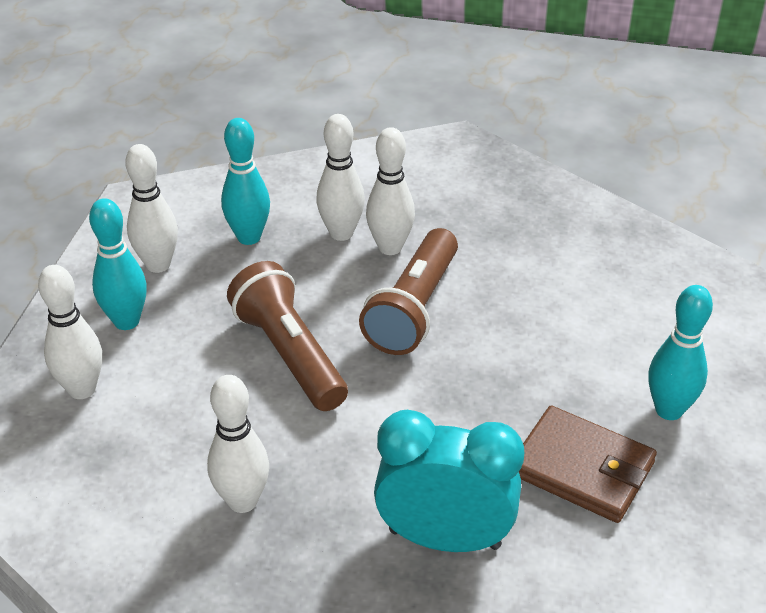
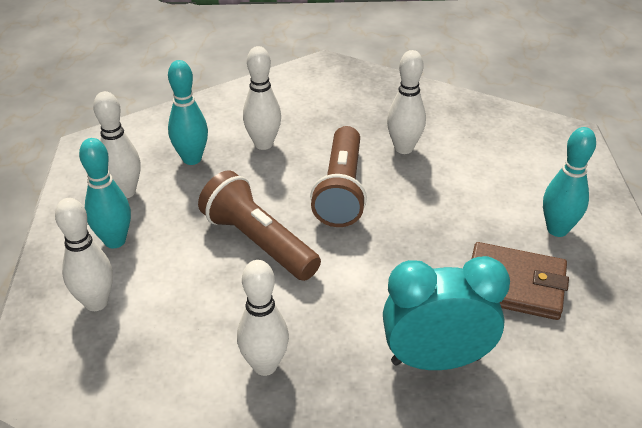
camera: 15 degrees left, 0 degrees up
(390, 247) = (305, 148): white bowling pin -> white bowling pin (403, 148)

